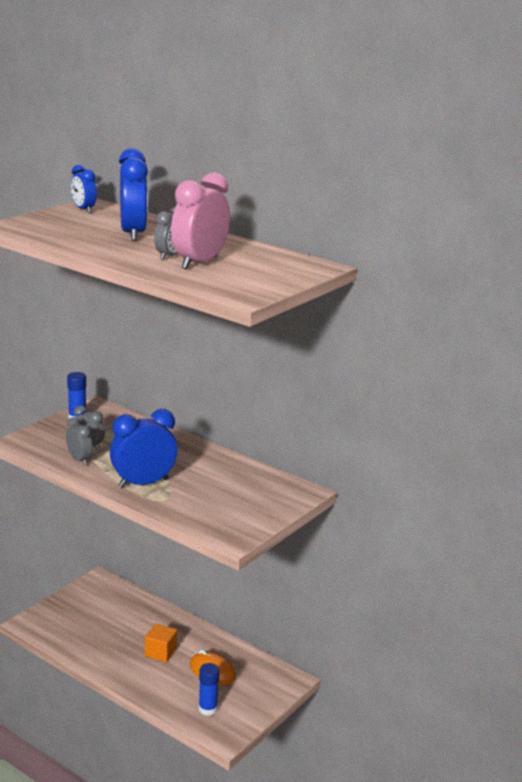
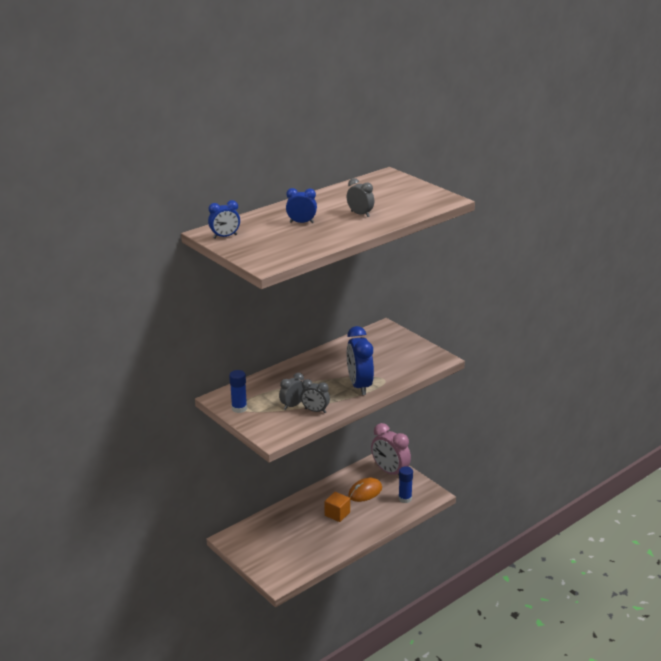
camera: 75 degrees left, 5 degrees up
(79, 460) = (315, 411): grey clock -> grey clock turned 135 degrees counterclockwise
(133, 234) = (301, 222): blue clock -> blue clock, size x0.56
(199, 263) = (377, 206): pink clock -> pink clock (390, 472)

